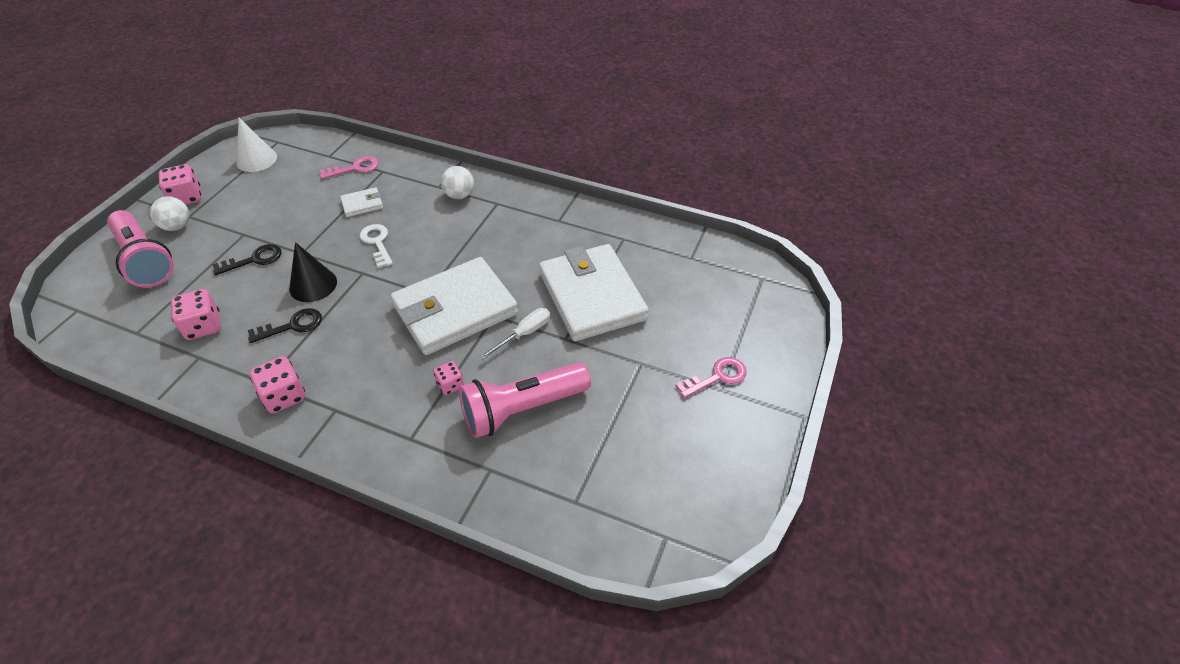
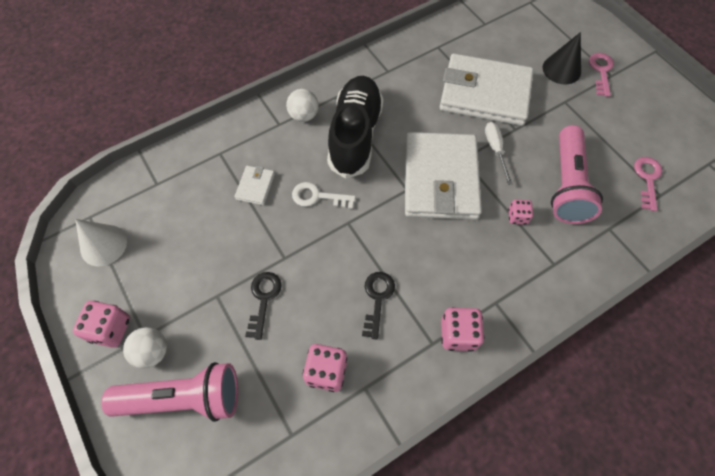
camera: 55 degrees left, 15 degrees up
(313, 285) = (336, 264): black cone -> black cone (561, 69)
(355, 168) = (196, 171): pink key -> pink key (647, 179)
(463, 234) = (355, 135): none -> black shoe

